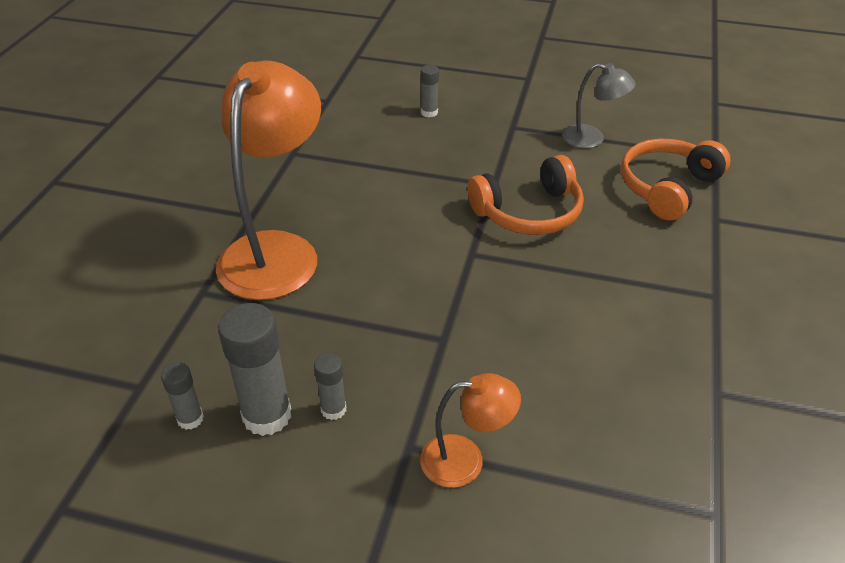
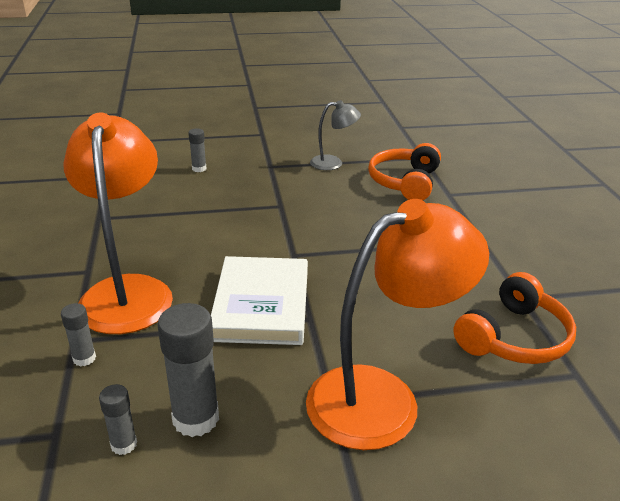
camera: 25 degrees left, 10 degrees down
(333, 409) = (252, 395): grey glue stick -> grey glue stick (84, 358)
(401, 307) = (261, 305): none -> white book
(465, 460) = (382, 397): orange lamp -> orange lamp, size x2.02
(529, 212) = (319, 218): orange headphones -> orange headphones (514, 337)

